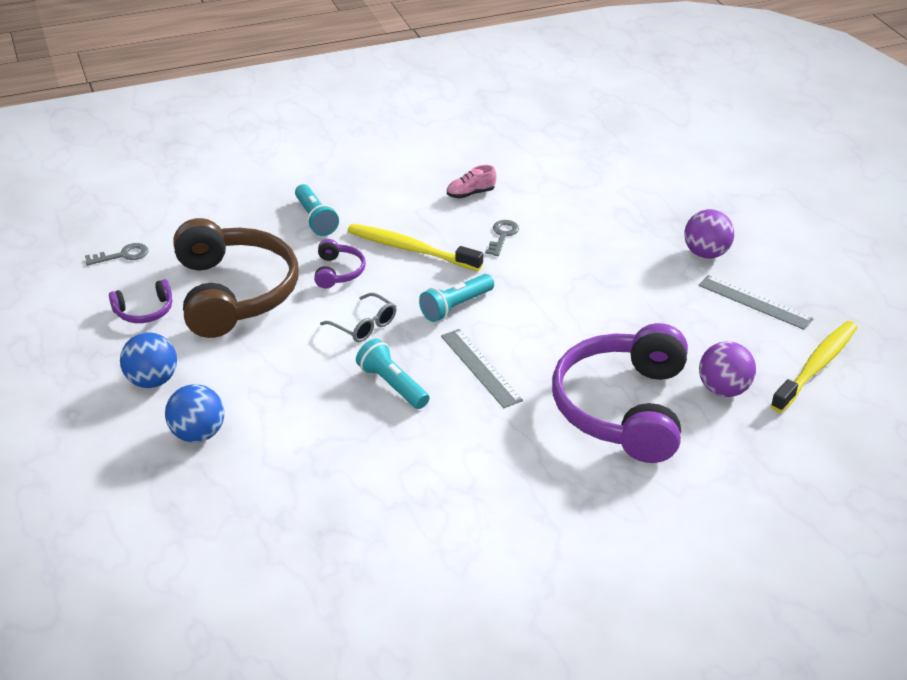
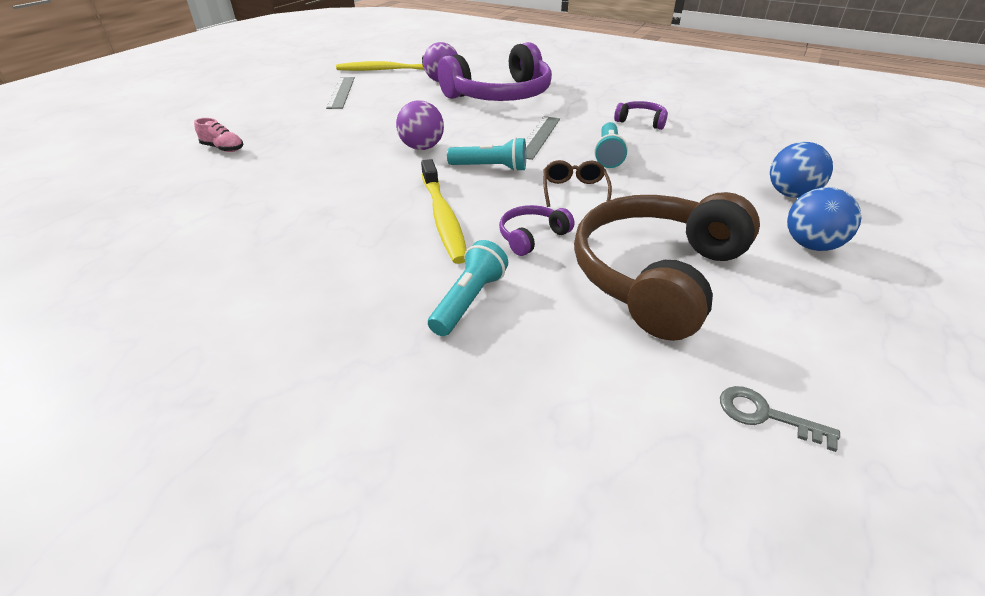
camera: 130 degrees left, 0 degrees up
(144, 311) = (779, 314): purple headphones -> purple headphones (641, 121)
(364, 325) = (574, 191): grey glasses -> brown glasses
(470, 193) = (302, 230): pink shoe -> pink shoe (223, 148)
(502, 236) = (363, 187): grey key -> none
(706, 253) = (296, 115): purple ball -> purple ball (422, 148)

